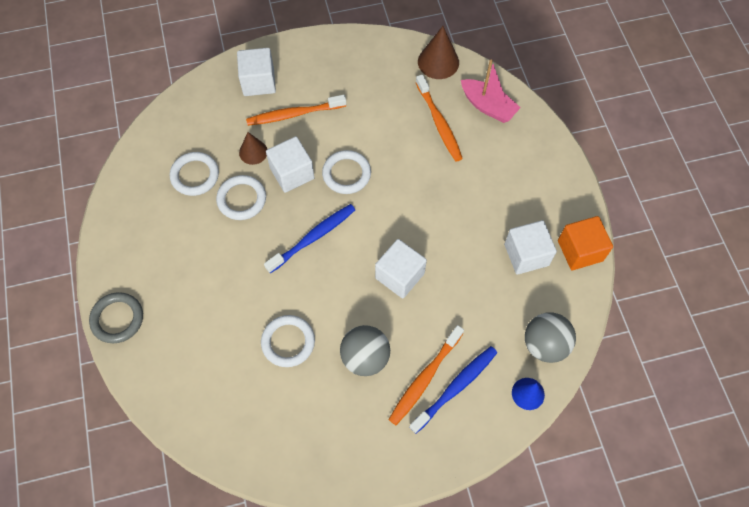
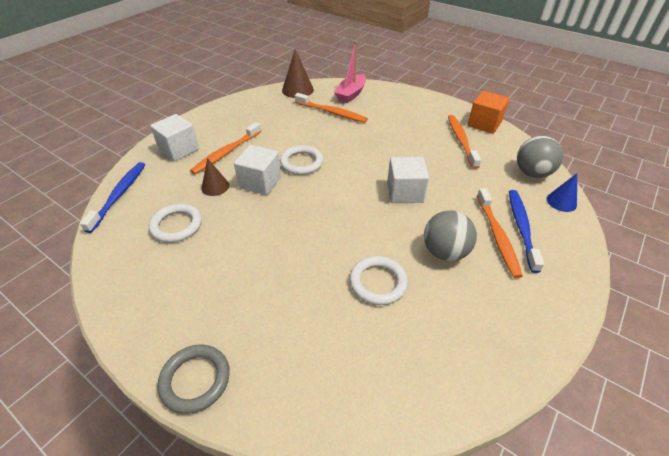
camera: 40 degrees left, 20 degrees down
(241, 199) = (235, 217): white ring -> none
(313, 237) = (319, 207): blue toothbrush -> blue toothbrush (119, 195)
(488, 106) = (351, 94): pink boat -> pink boat turned 120 degrees clockwise
(526, 255) = (461, 140): white cube -> orange toothbrush

